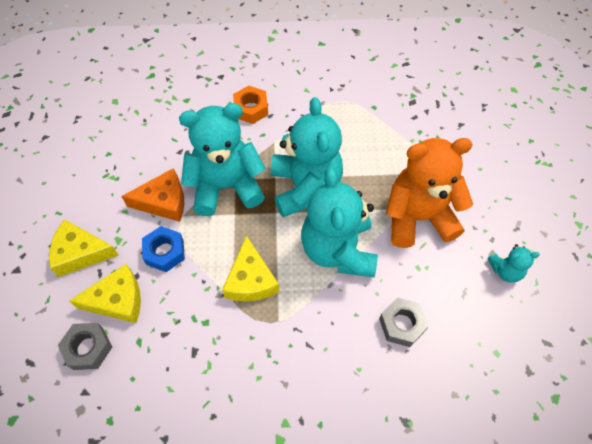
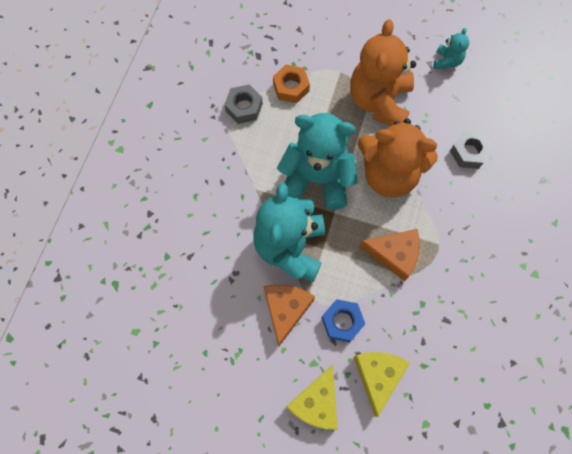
camera: 70 degrees left, 10 degrees up
(88, 348) = (417, 412): grey nut -> grey nut (244, 107)
(251, 109) = (206, 197): orange nut -> orange nut (291, 87)
(251, 280) = (394, 254): yellow cheese -> orange cheese
(338, 250) = (389, 174): turquoise teddy bear -> orange teddy bear

